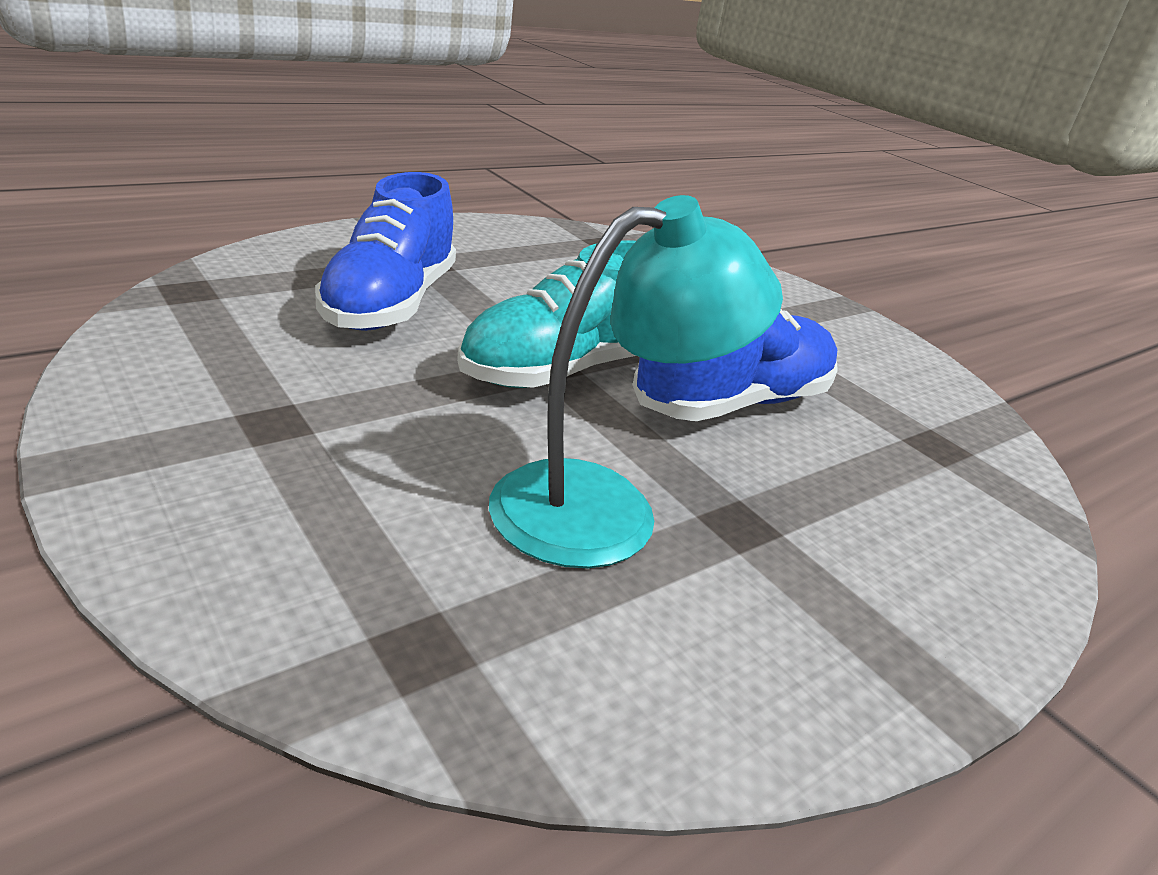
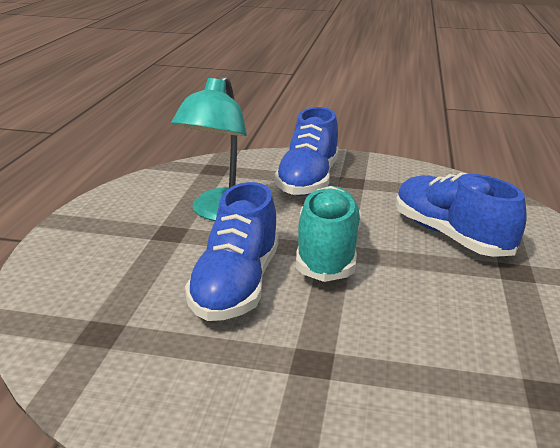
camera: 140 degrees right, 5 degrees down
(329, 472) = (308, 181): none -> blue shoe

